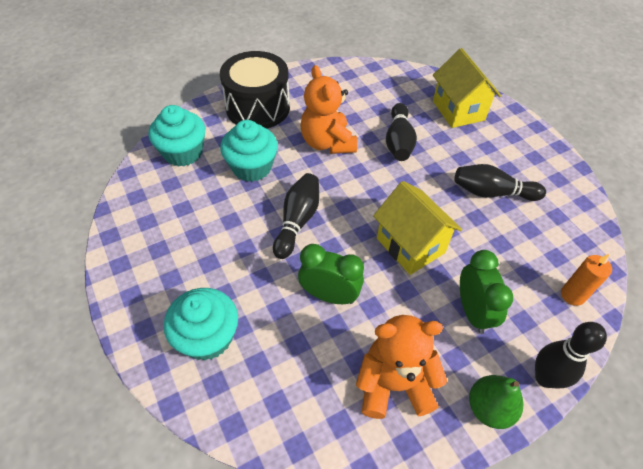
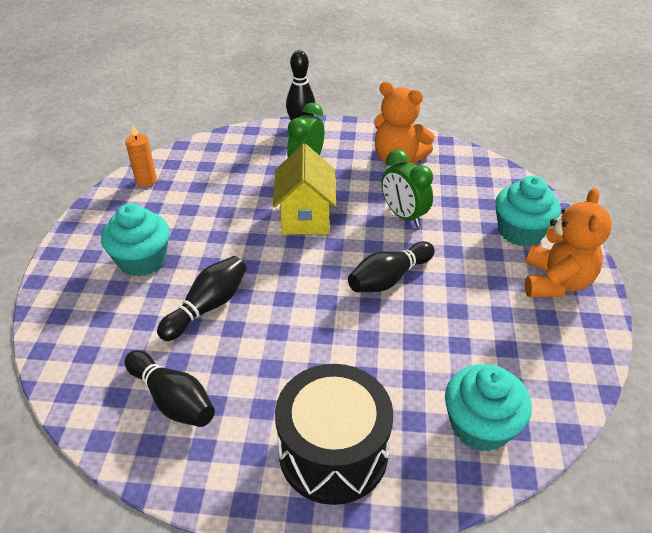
camera: 145 degrees left, 10 degrees down
(252, 167) = (400, 359): turquoise cupcake -> turquoise cupcake (142, 260)
(327, 143) = (287, 346): orange teddy bear -> orange teddy bear (555, 282)
(458, 110) = (96, 309): yellow house -> none
(489, 408) = (350, 131): green pear -> none
(492, 192) = (187, 221): black bowling pin -> black bowling pin (172, 399)
(572, 295) = (228, 146): orange candle -> orange candle (146, 181)

